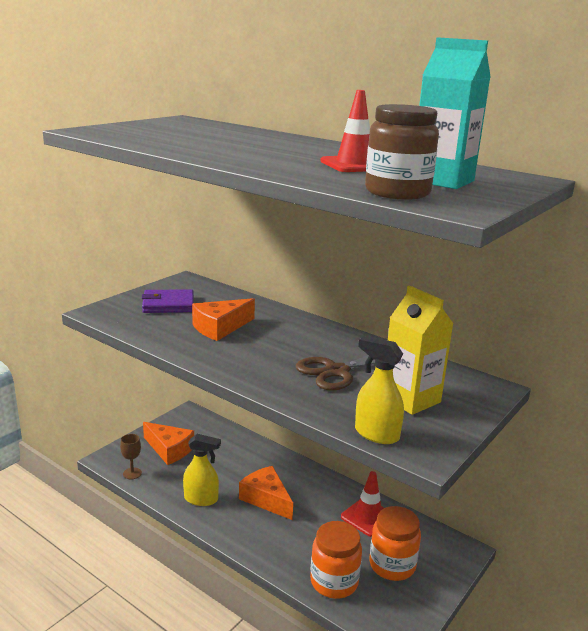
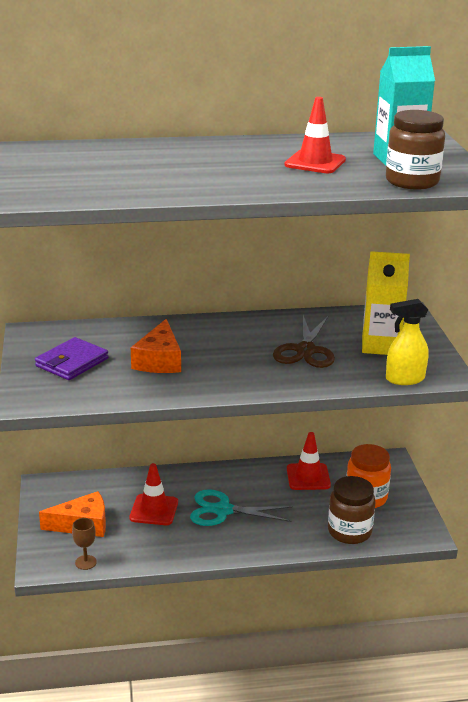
camera: 45 degrees left, 5 degrees up
(201, 499) = (176, 542): yellow spray bottle -> none
(223, 468) = (154, 510): none -> red traffic cone
(266, 499) = (223, 510): orange cheese -> turquoise scissors
(334, 582) = (349, 531): orange jar -> brown jar

